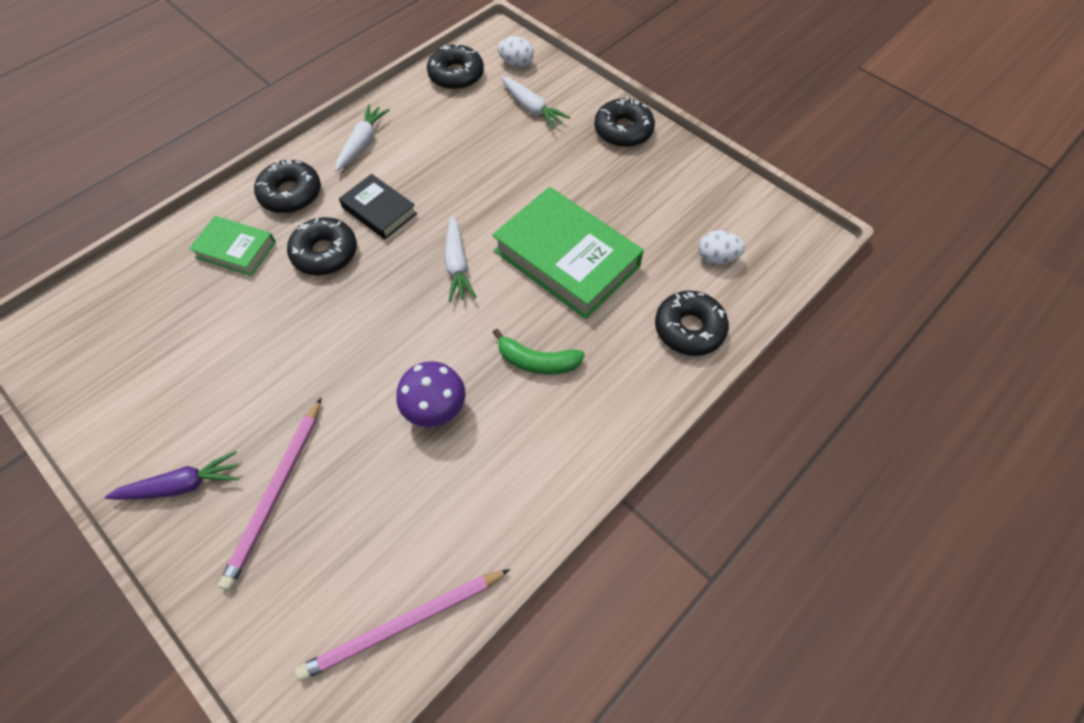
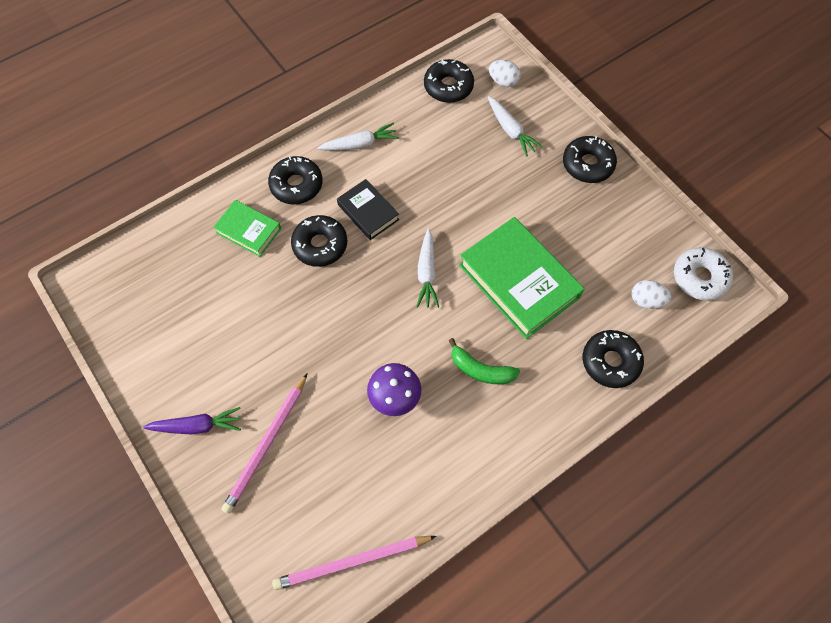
camera: 10 degrees right, 5 degrees up
(362, 143) = (360, 144): white carrot -> white carrot turned 45 degrees clockwise
(770, 226) = (699, 277): none -> white donut

